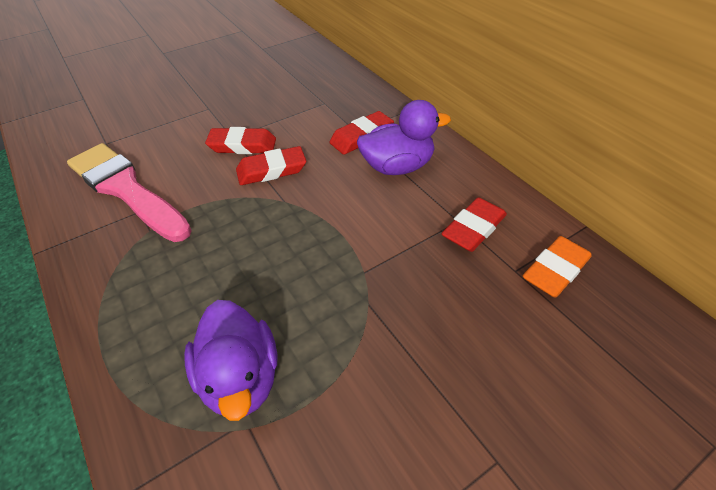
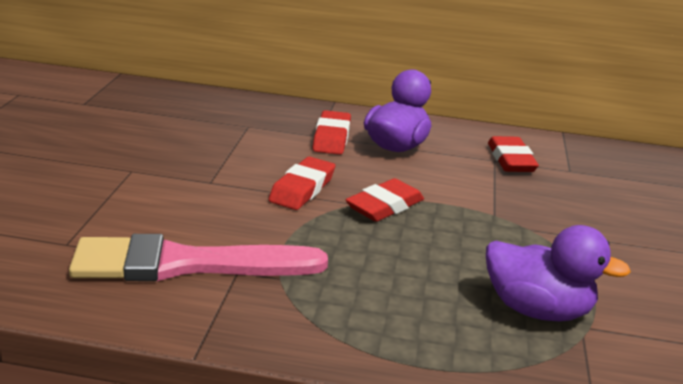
camera: 50 degrees left, 20 degrees down
(242, 145) = (236, 183): red eraser -> red eraser (384, 206)
(555, 270) = (587, 160): orange eraser -> none

